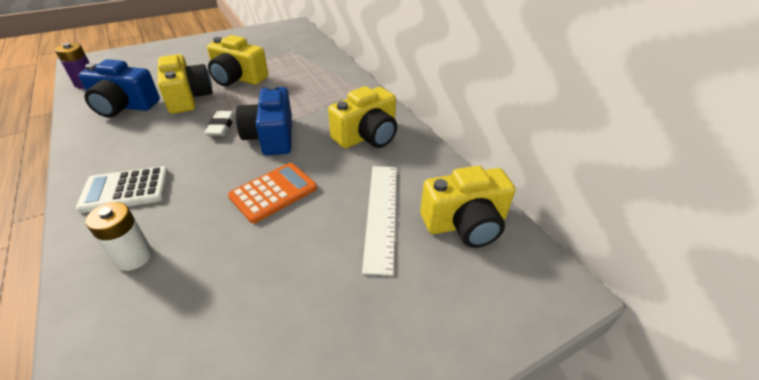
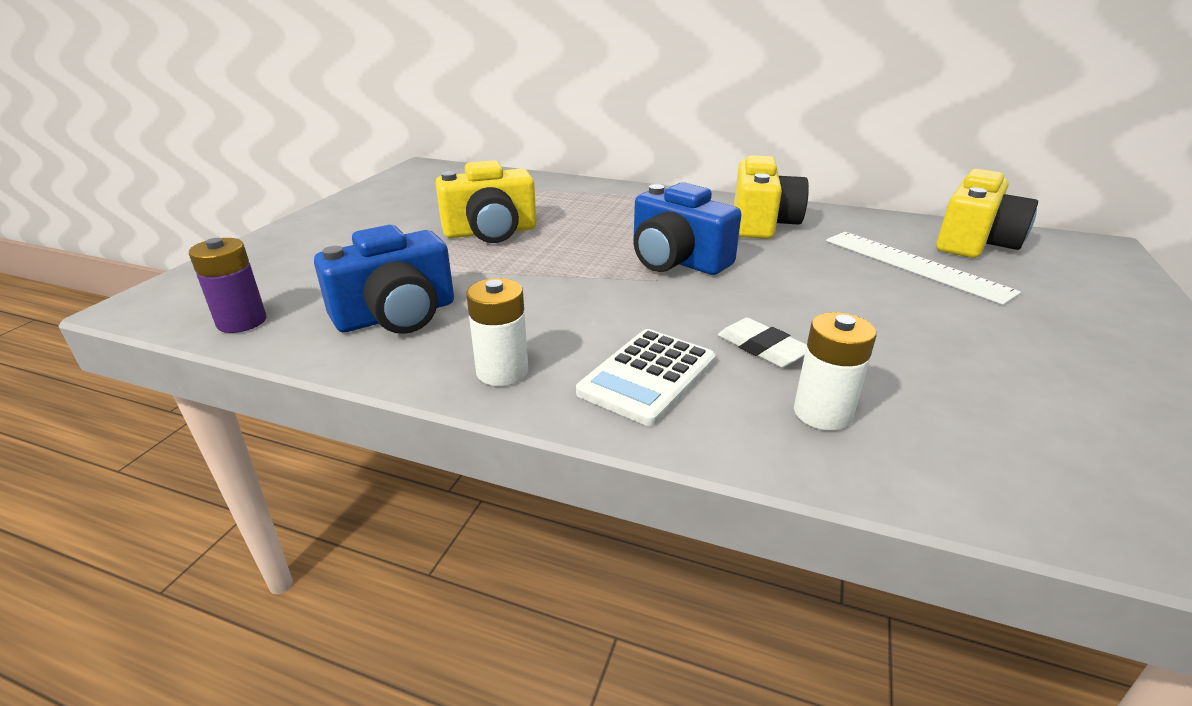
camera: 40 degrees left, 10 degrees down
(96, 154) = (502, 371): none -> white battery
(188, 98) = (474, 271): yellow camera -> none
(221, 126) = (596, 276): white eraser -> white eraser (762, 348)
(273, 192) = (800, 296): orange calculator -> none

